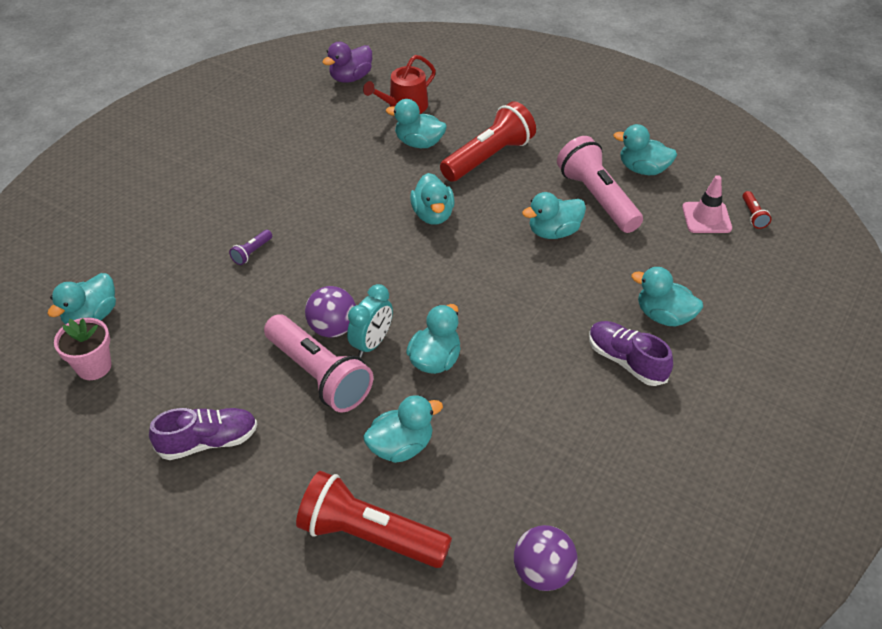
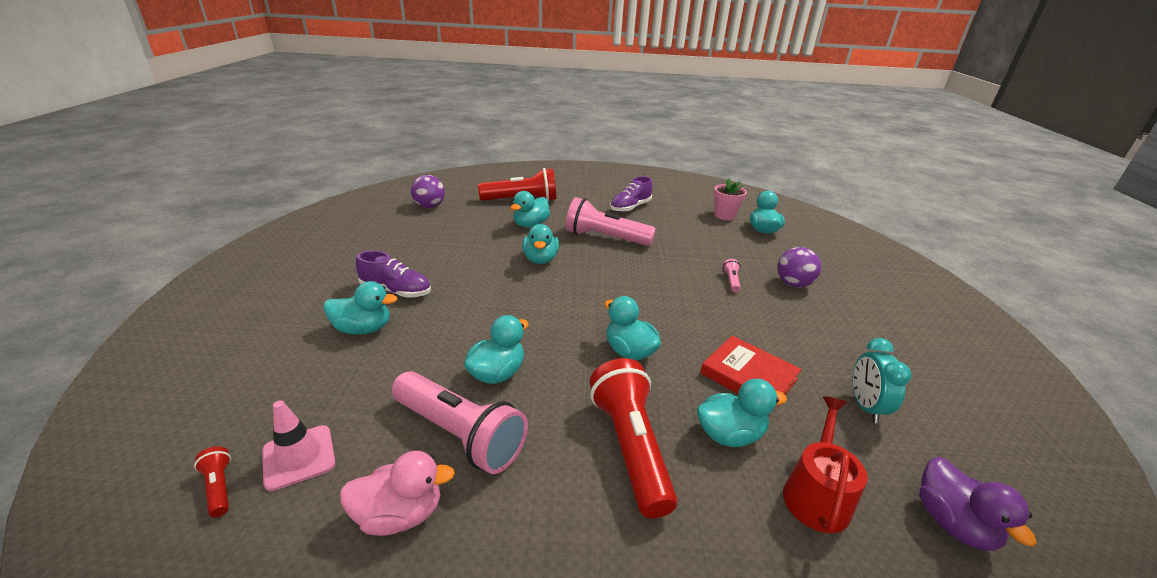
camera: 150 degrees right, 15 degrees down
(252, 252) = (731, 281): purple flashlight -> pink flashlight
(333, 328) = (622, 258): purple ball -> purple ball (793, 284)
(351, 78) = (952, 523): purple duck -> purple duck turned 150 degrees clockwise
(360, 168) = (748, 376): none -> red book
(372, 343) = (589, 257): turquoise clock -> turquoise clock (865, 406)
(489, 157) = (630, 446): red flashlight -> red flashlight turned 150 degrees clockwise
(643, 169) = (400, 514): turquoise duck -> pink duck

